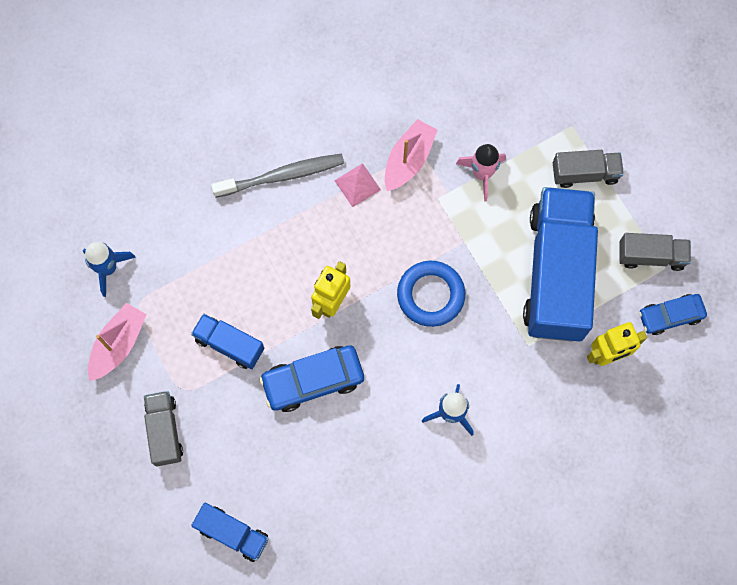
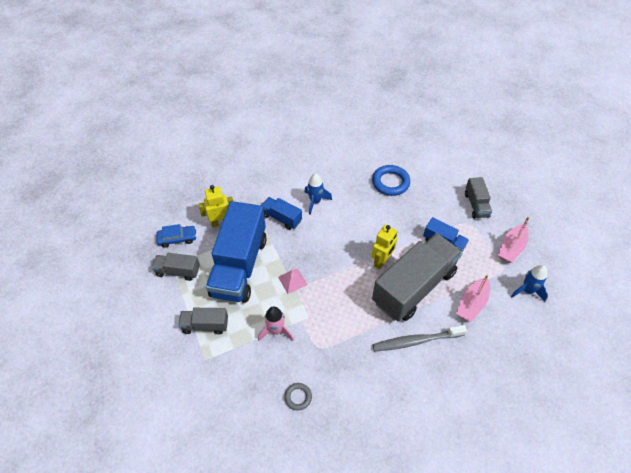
camera: 175 degrees left, 20 degrees down
(233, 533) = (433, 161): blue truck -> blue truck (281, 218)
(282, 260) = (414, 287): none -> grey truck
(313, 380) = (393, 222): blue car -> none
(357, 185) = (363, 330): pink pyramid -> pink pyramid (292, 281)
(408, 160) = (326, 345): pink boat -> pink boat (472, 304)
(430, 295) = (320, 260): blue ring -> blue ring (390, 182)
(439, 89) = (298, 397): none -> grey ring

